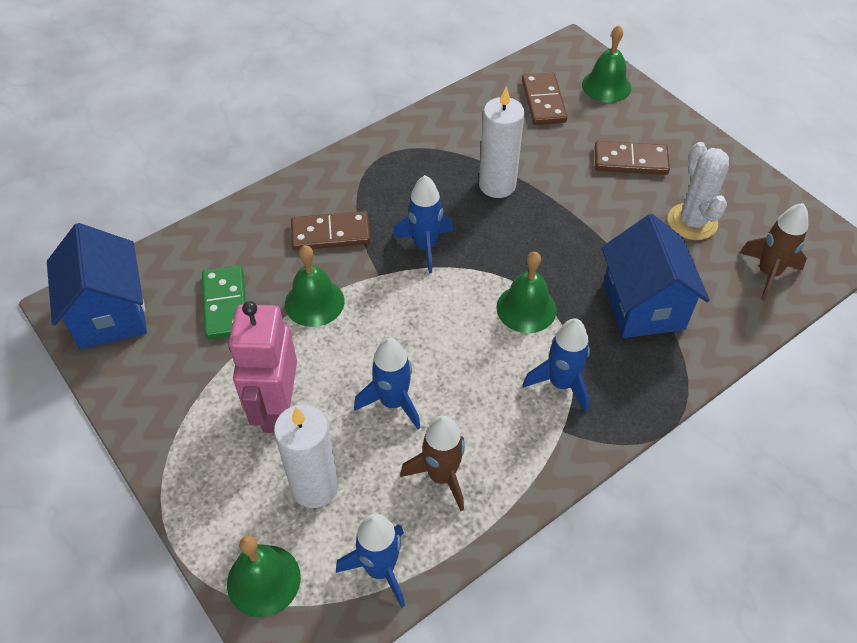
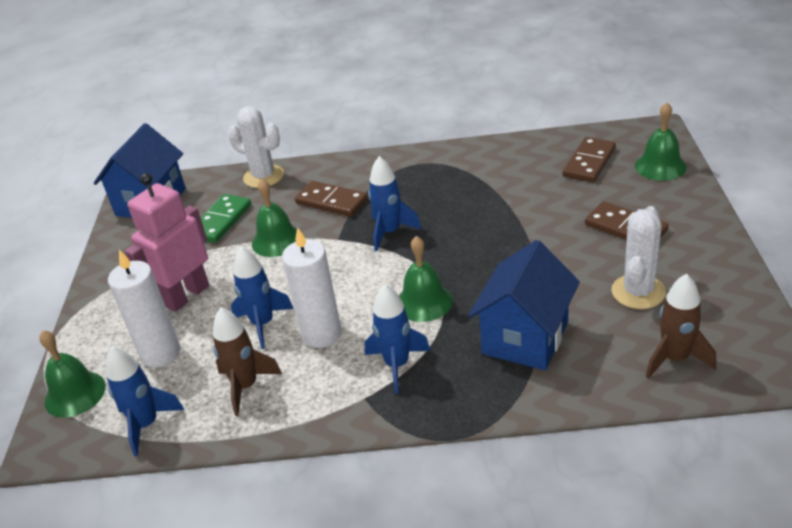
camera: 40 degrees right, 15 degrees down
(222, 230) = (263, 176): none -> white cactus
(497, 185) = (488, 209): white candle -> white candle (321, 334)

